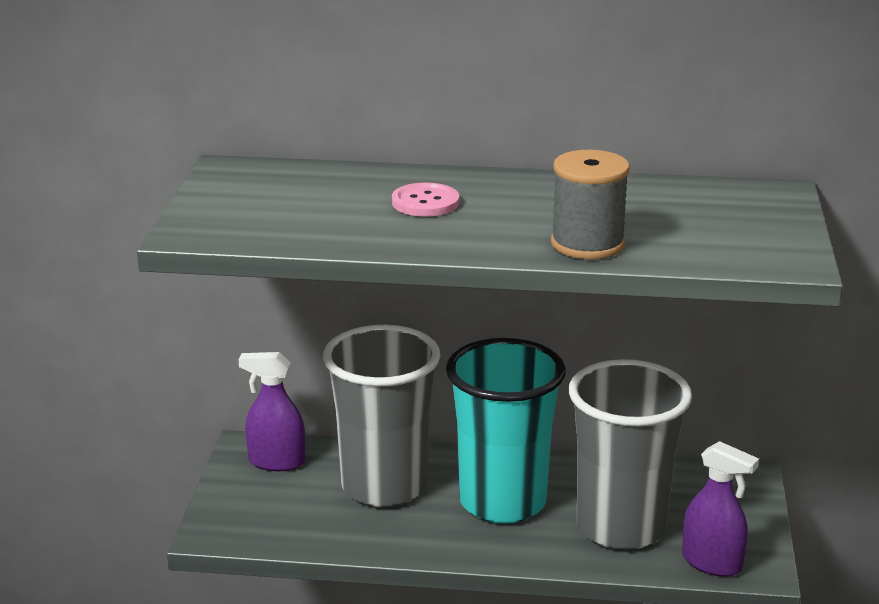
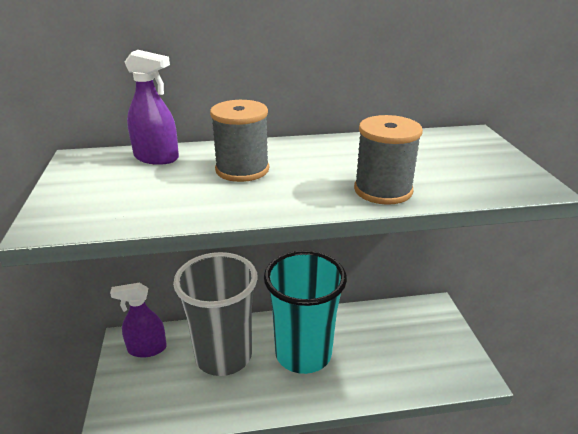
camera: 15 degrees left, 5 degrees up
(425, 202) = (242, 169): pink button -> grey spool
(621, 527) = (383, 360): grey cup -> none
(712, 563) = (449, 378): purple spray bottle -> purple spray bottle (156, 158)

